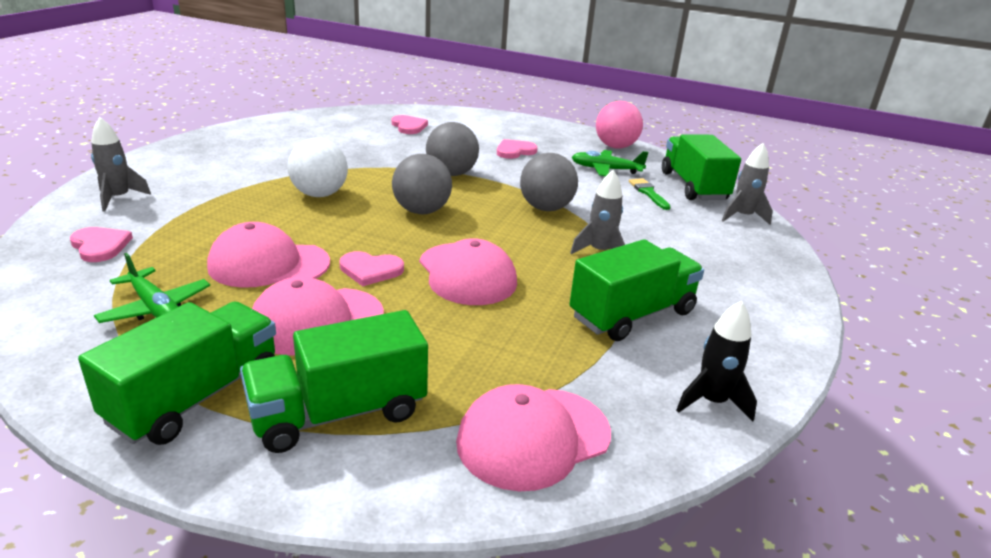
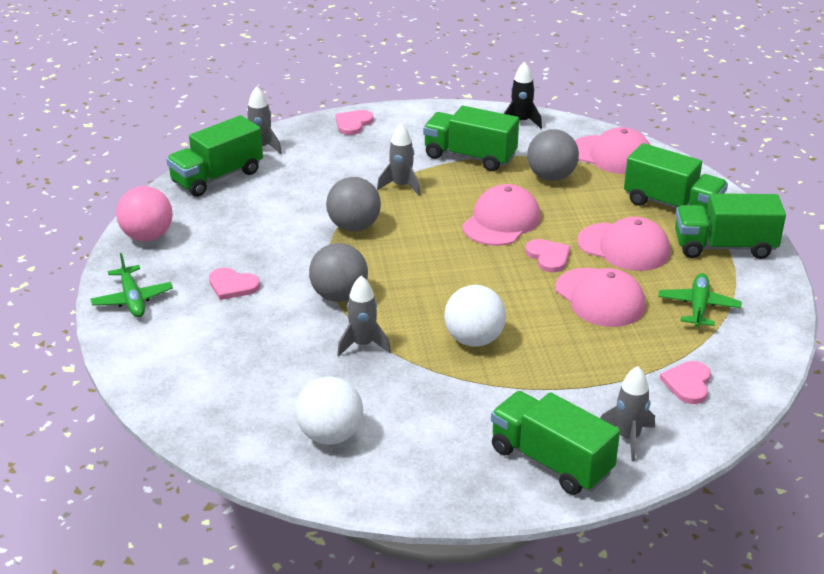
camera: 120 degrees left, 5 degrees up
(163, 169) = (551, 461): none -> green truck
(315, 132) = (330, 435): none -> white ball
(382, 163) = (363, 344): none -> grey rocket
(409, 126) = (232, 381): pink heart -> pink heart (353, 123)
(421, 211) = (435, 277): grey ball -> grey ball (551, 177)
(606, 169) = (225, 224): green plane -> green plane (132, 299)
(648, 193) = (259, 193): green brush -> none

